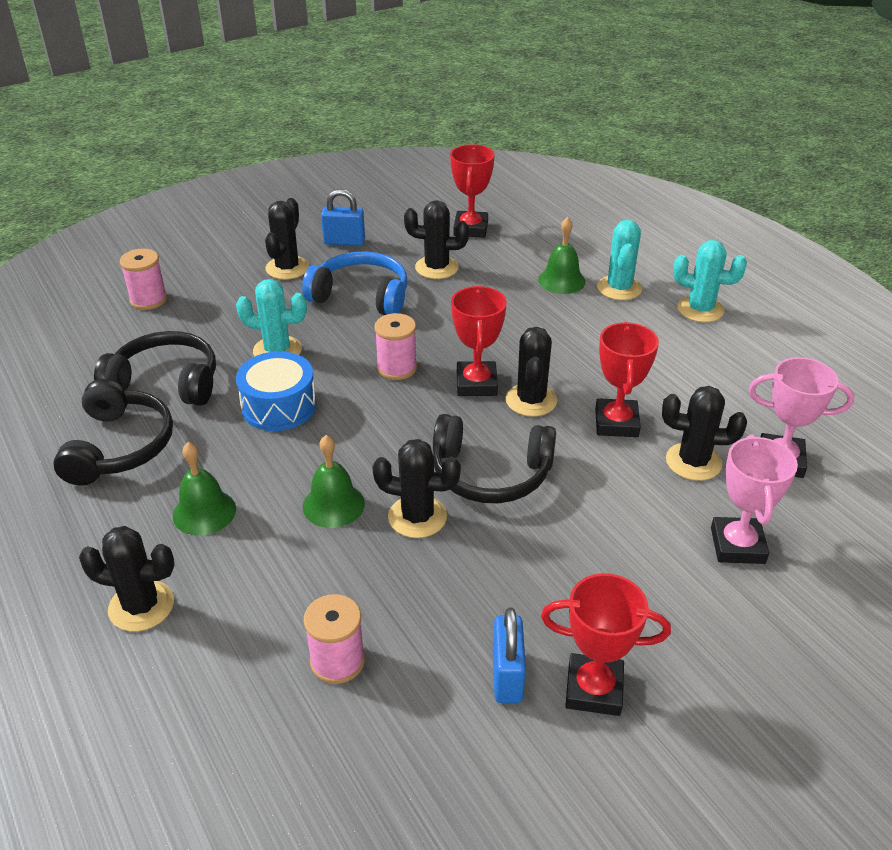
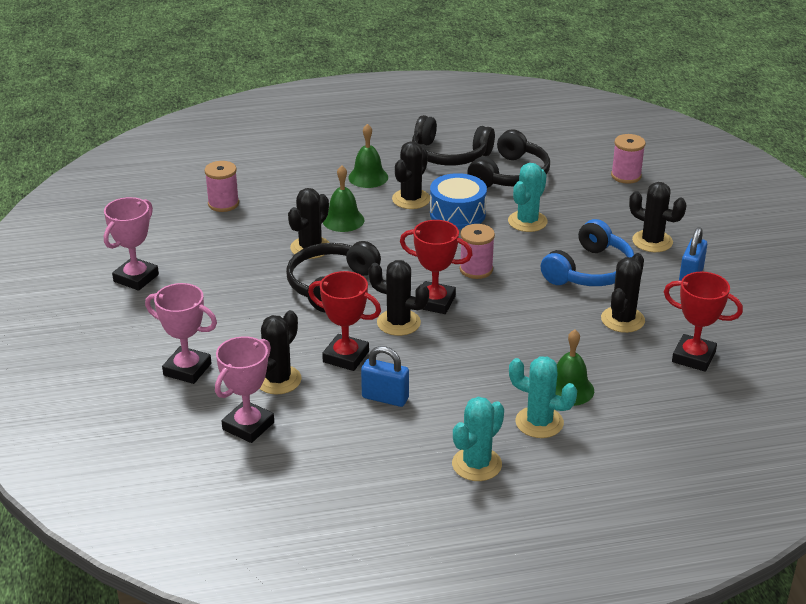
camera: 110 degrees right, 5 degrees down
(141, 606) = (307, 153): black cactus -> black cactus (411, 199)
(507, 676) = (169, 252): blue padlock -> blue padlock (385, 398)
(594, 689) = (136, 278): red trophy -> pink trophy

